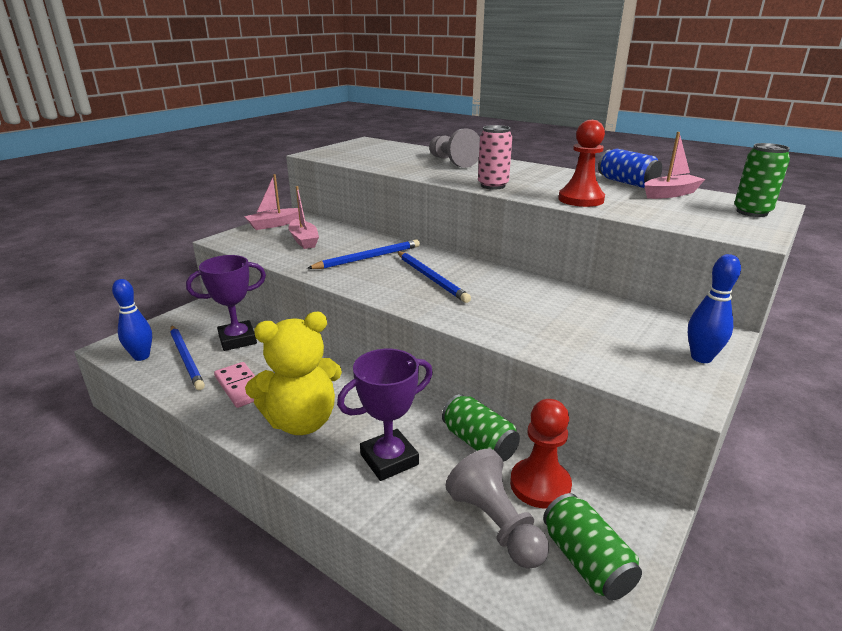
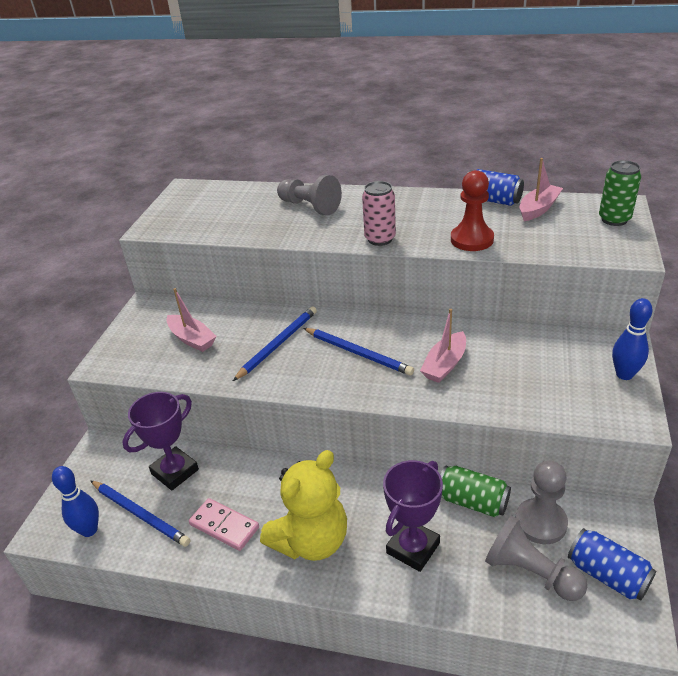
camera: 20 degrees left, 10 degrees up
(274, 224) = (138, 324): pink boat -> pink boat (445, 365)
(540, 485) = (540, 522): red pawn -> grey pawn
(586, 561) = (607, 575): green can -> blue can

